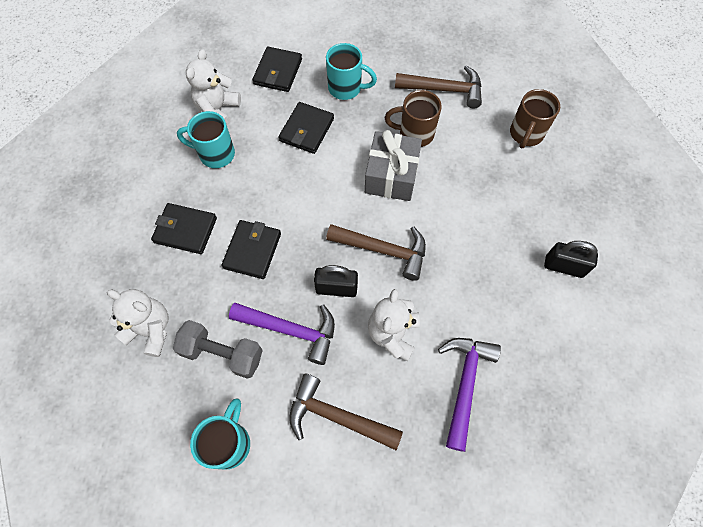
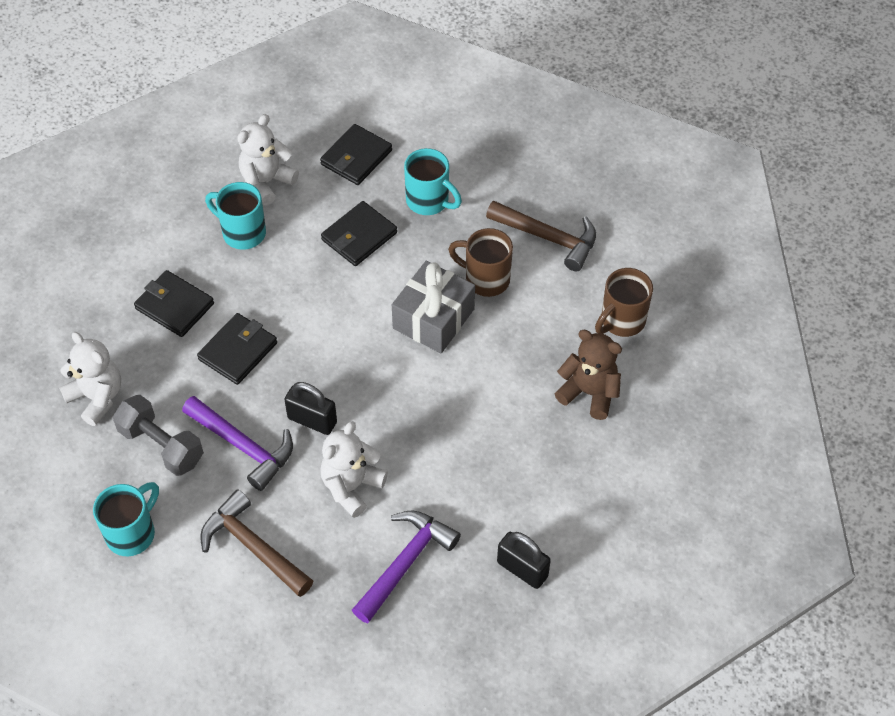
camera: 20 degrees right, 10 degrees down
(383, 250) = (384, 397): brown hammer -> none
(531, 196) = (589, 393): none -> brown teddy bear
(563, 266) = (584, 482): black padlock -> black padlock (522, 569)

